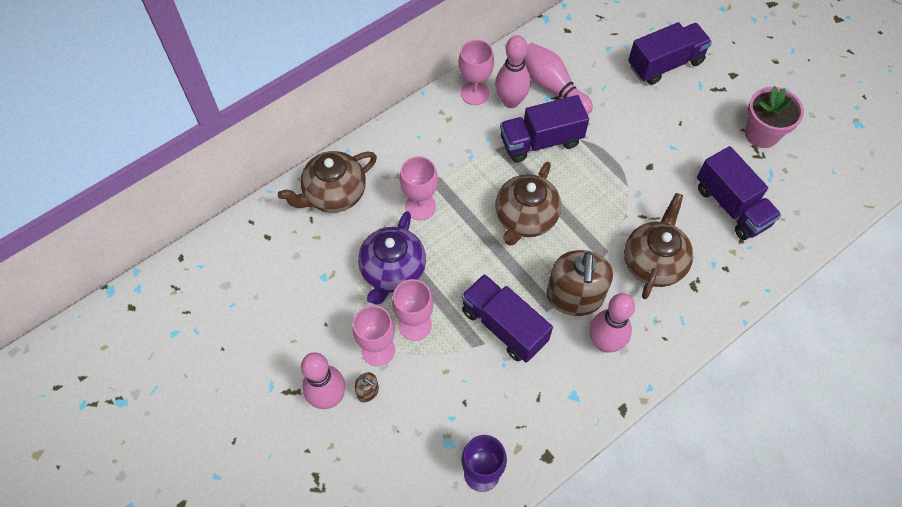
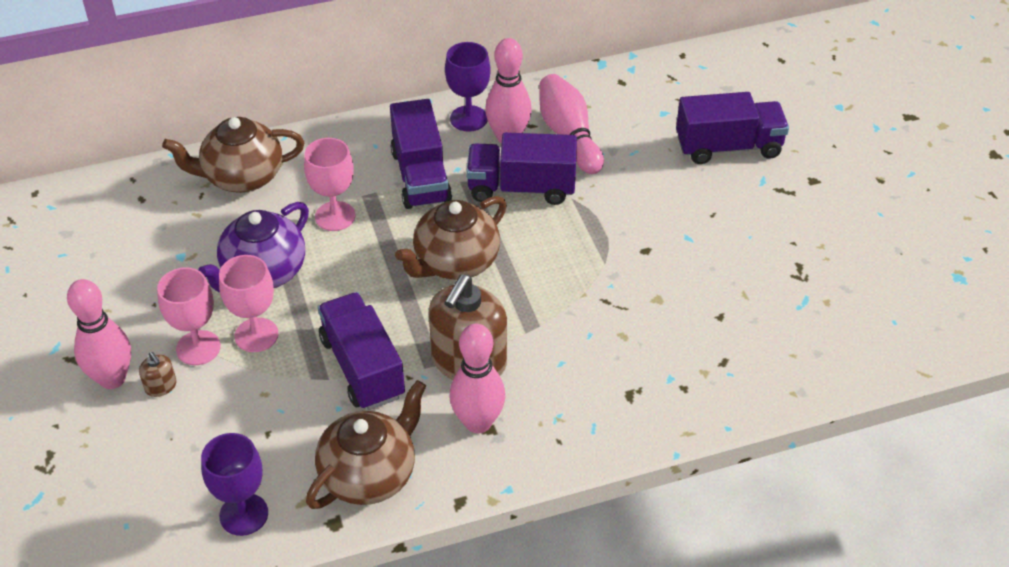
camera: 20 degrees right, 15 degrees down
(475, 93) = (468, 118): pink goblet -> purple goblet
(653, 262) = (591, 354): brown teapot -> brown teapot (369, 475)
(731, 206) = (730, 321): purple truck -> purple truck (420, 176)
(761, 134) = (816, 254): pink flower pot -> none

